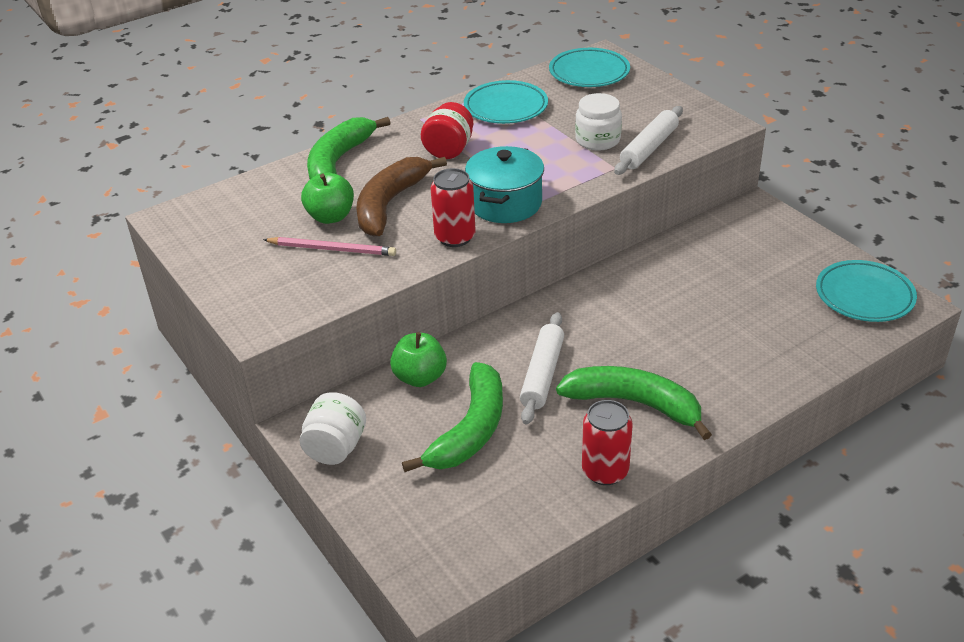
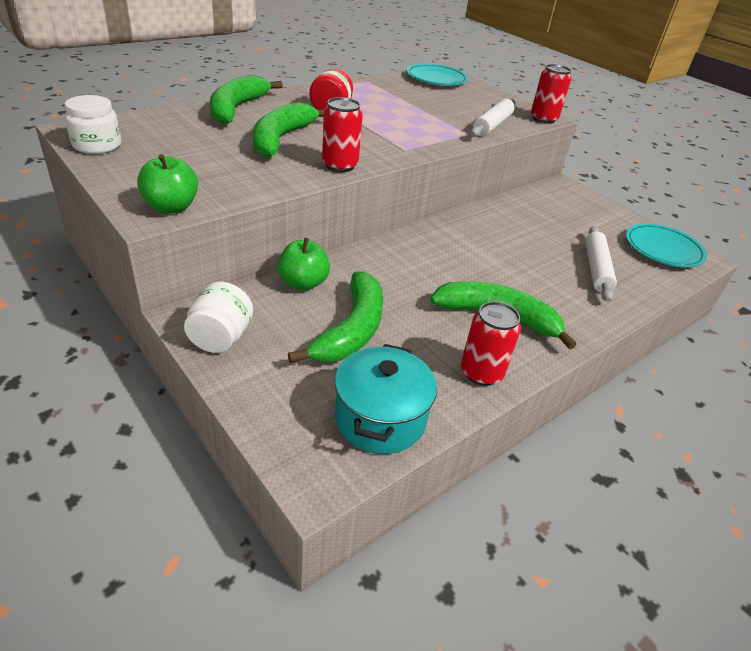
camera: 10 degrees left, 0 degrees up
(330, 217) = (228, 142): green apple -> green apple (171, 207)
(332, 249) = (228, 164): pink pencil -> none
(390, 204) = (281, 139): brown banana -> green banana
(505, 203) = (381, 147): turquoise pot -> turquoise pot (380, 418)
(506, 107) = (375, 91): turquoise plate -> none
(542, 374) = (413, 288): white rolling pin -> white rolling pin (596, 269)
(597, 140) = (450, 116): white jar -> white jar (97, 145)
(720, 127) = (543, 119): none -> red can

